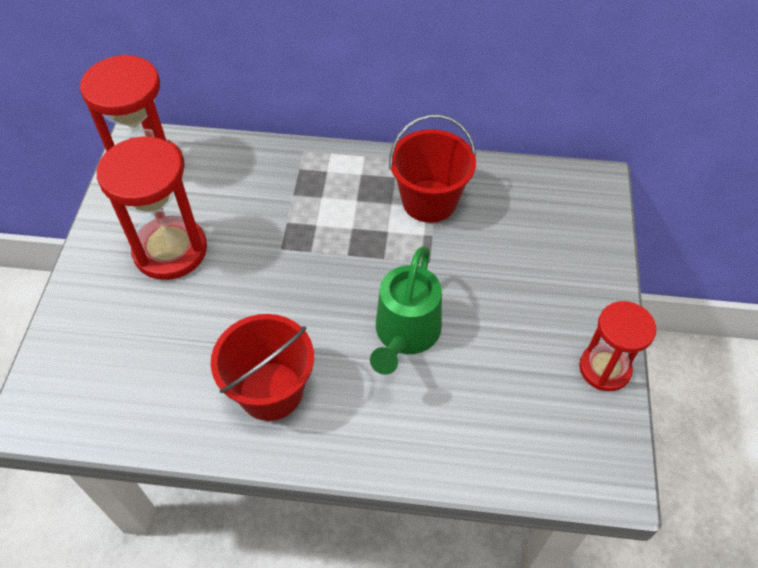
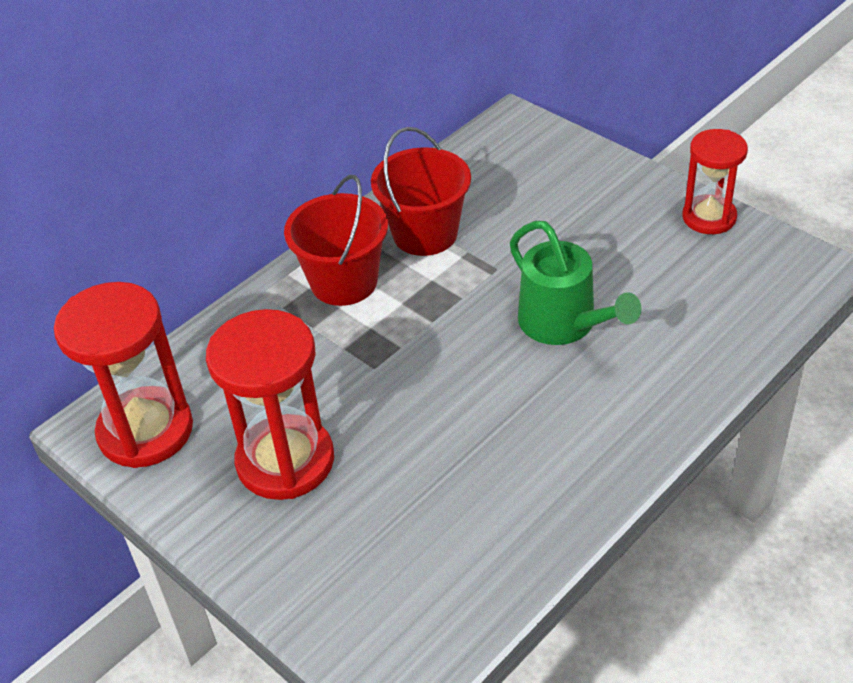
camera: 50 degrees left, 10 degrees down
(271, 391) = (544, 453): red bucket -> red bucket (344, 282)

